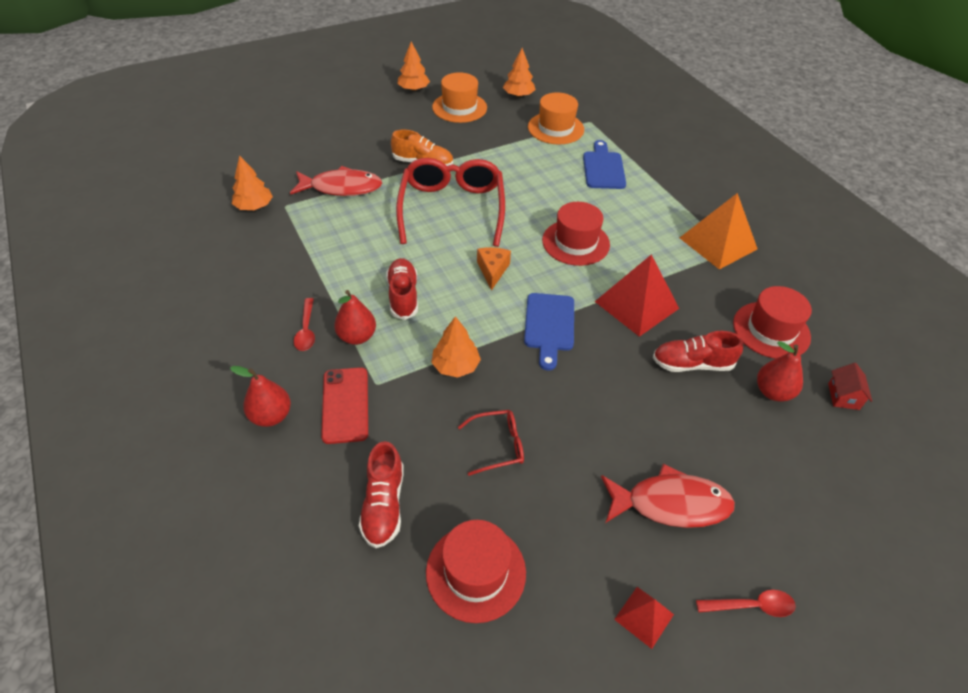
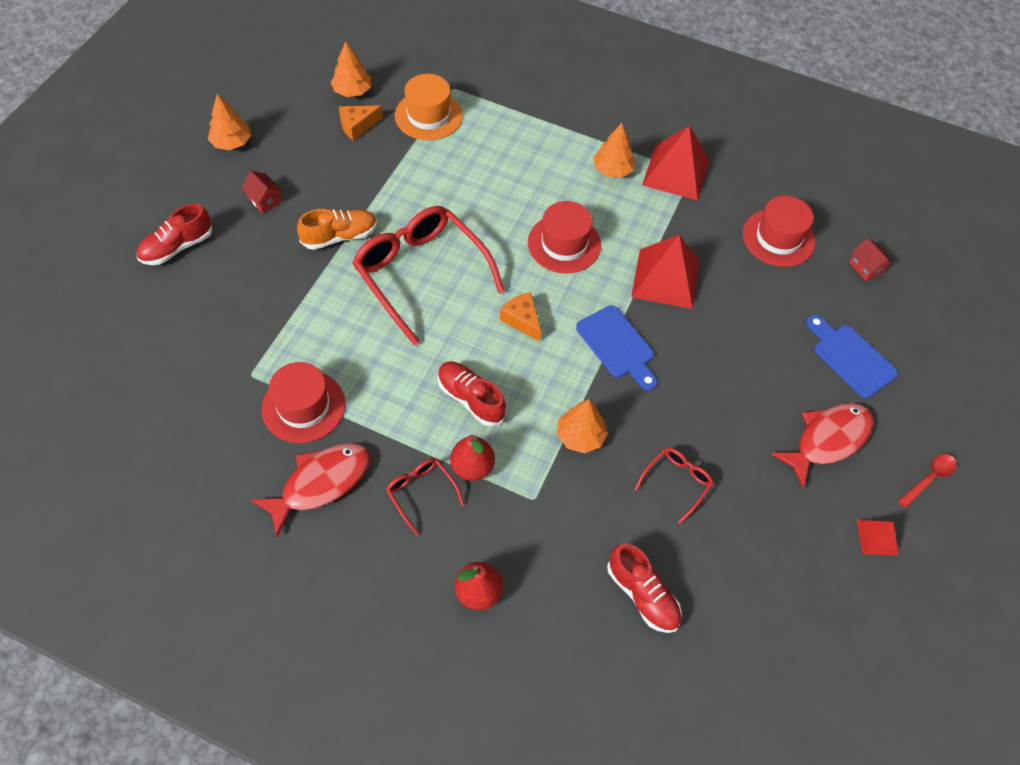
camera: 40 degrees left, 10 degrees up
(254, 206) = (219, 396): orange tree -> orange tree (613, 170)
(306, 330) = (421, 493): red spoon -> red glasses
(342, 187) = (287, 316): red fish -> red fish (320, 483)
(345, 405) = (528, 536): red phone -> none
(399, 124) = (264, 200): none -> red house
(459, 107) = (306, 141): orange hat -> none
(476, 572) = (752, 592): red hat -> red hat (303, 406)
(501, 114) = (357, 126): none -> orange cheese
(603, 168) = (515, 142): blue cutting board -> blue cutting board (850, 357)
(692, 364) = (749, 309): red shoe -> red shoe (177, 247)
(718, 243) = (676, 172): orange pyramid -> red pyramid
(773, 392) = (820, 296): red pear -> none

